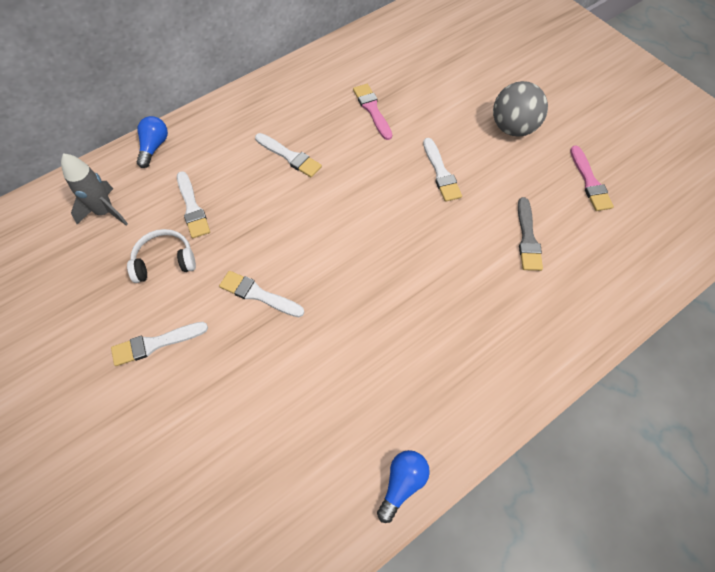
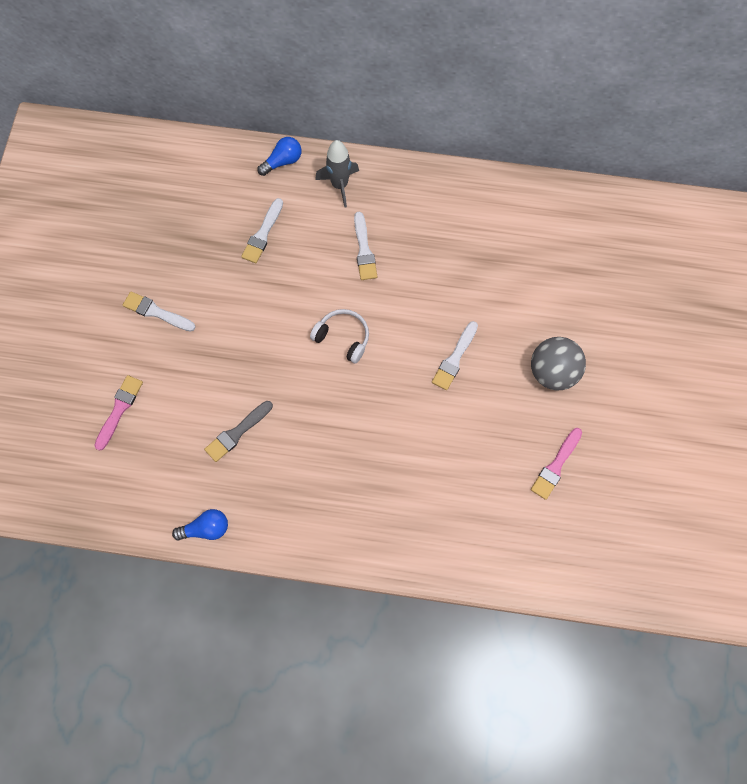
camera: 45 degrees right, 10 degrees up
(105, 212) = (208, 188): grey rocket -> grey rocket (339, 185)
(164, 261) = (210, 259): white headphones -> white headphones (343, 338)
(258, 294) = (243, 335): white brush -> none
(372, 110) = (463, 262): pink brush -> pink brush (119, 409)
(527, 238) = (457, 462): grey brush -> grey brush (237, 433)

